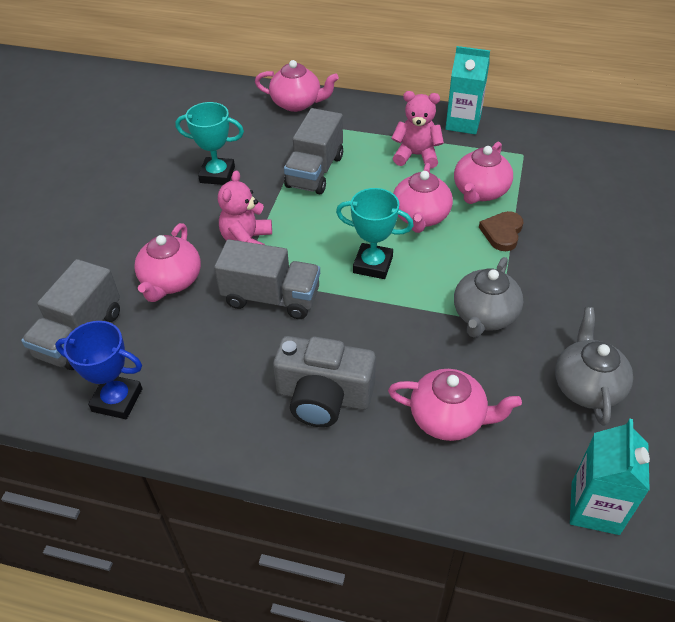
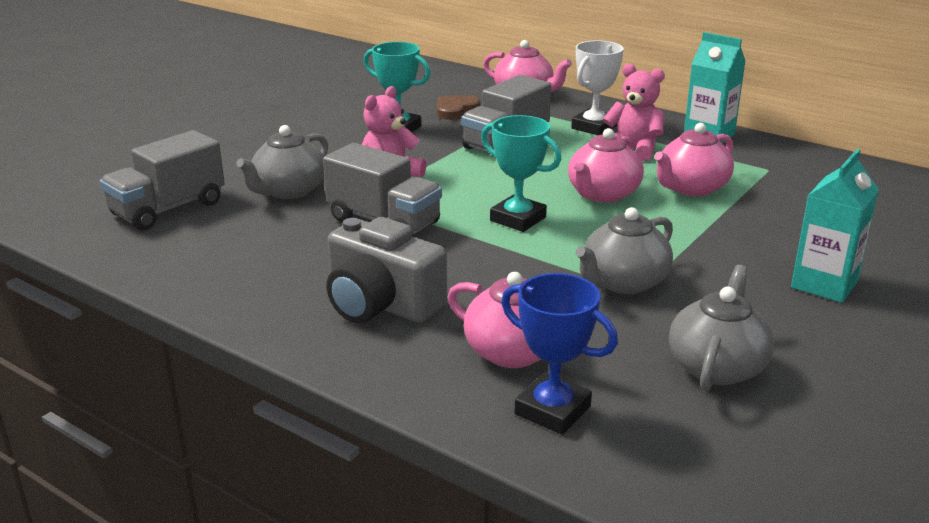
camera: 20 degrees right, 20 degrees down
(117, 400) = (164, 260): blue trophy -> blue trophy (552, 410)
(171, 281) = (288, 191): pink teapot -> grey teapot
(373, 134) = (594, 127): none -> white trophy
(502, 233) = (696, 223): brown heart -> brown heart (456, 110)
(595, 508) = (650, 473): turquoise carton -> turquoise carton (824, 284)

